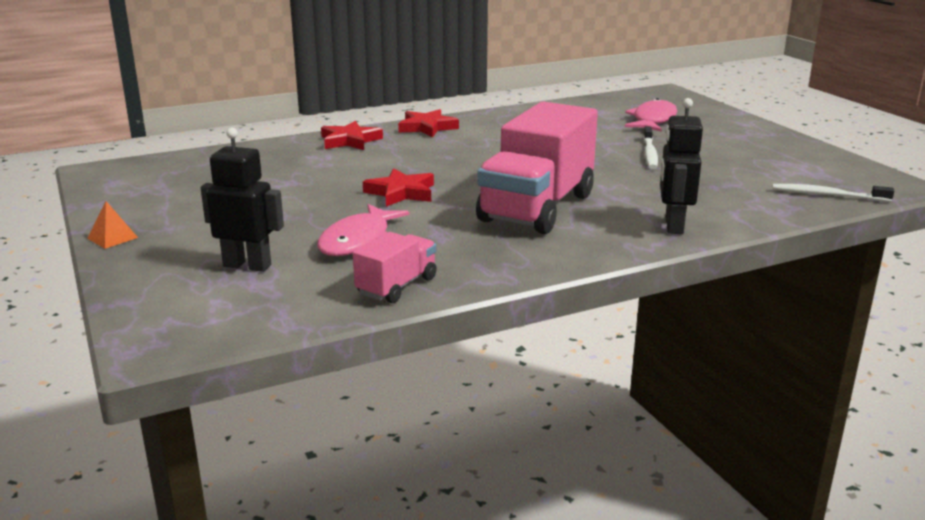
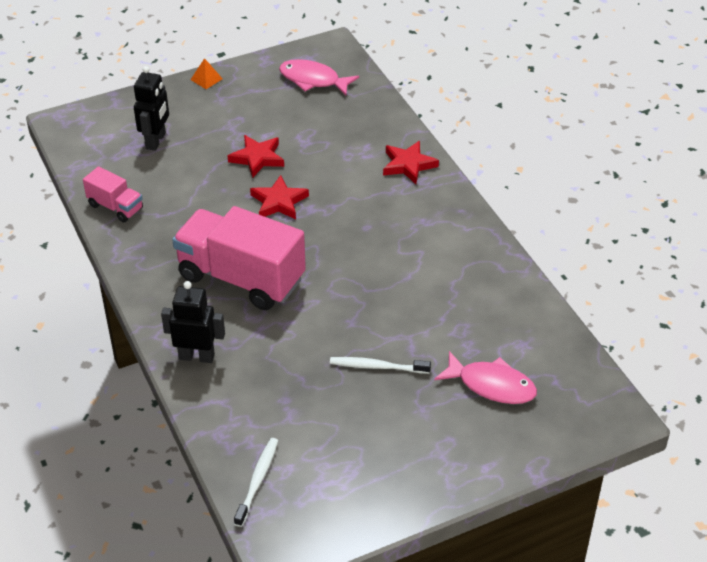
camera: 90 degrees right, 20 degrees up
(358, 240) = (189, 185): pink fish -> pink fish (313, 80)
(427, 127) = (451, 211): red star -> red star (257, 158)

